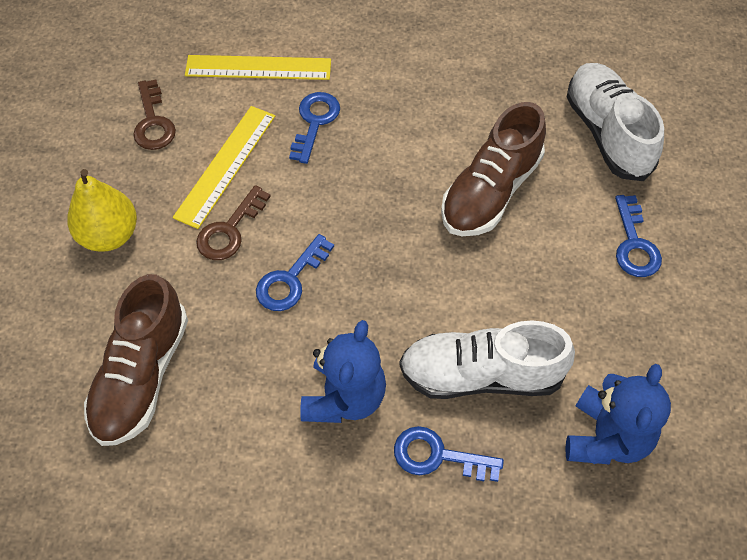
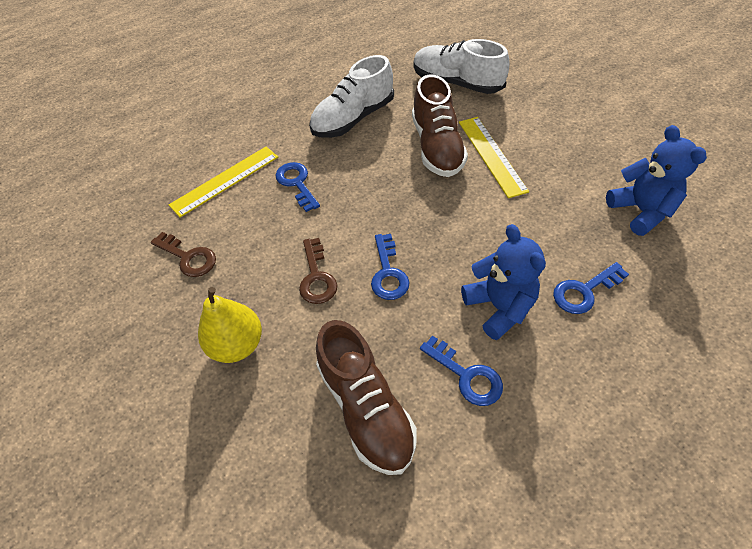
camera: 40 degrees left, 5 degrees down
(225, 165) = (269, 245): yellow ruler -> yellow ruler (491, 155)
(481, 375) = (549, 233): white shoe -> white shoe (353, 118)
(634, 244) = (533, 119): blue key -> blue key (466, 375)

